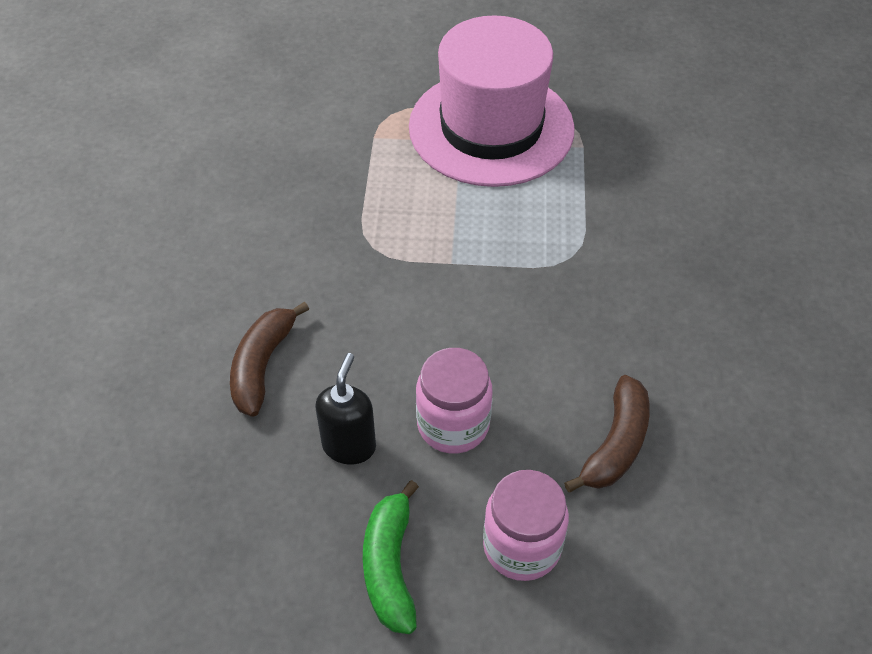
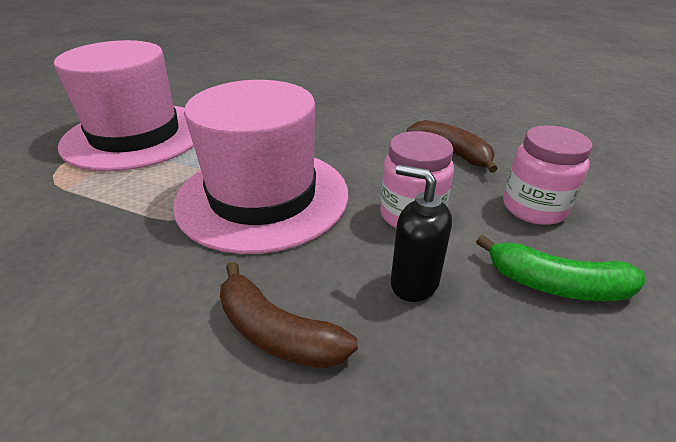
camera: 70 degrees left, 15 degrees down
(428, 287) = (263, 197): none -> pink hat

